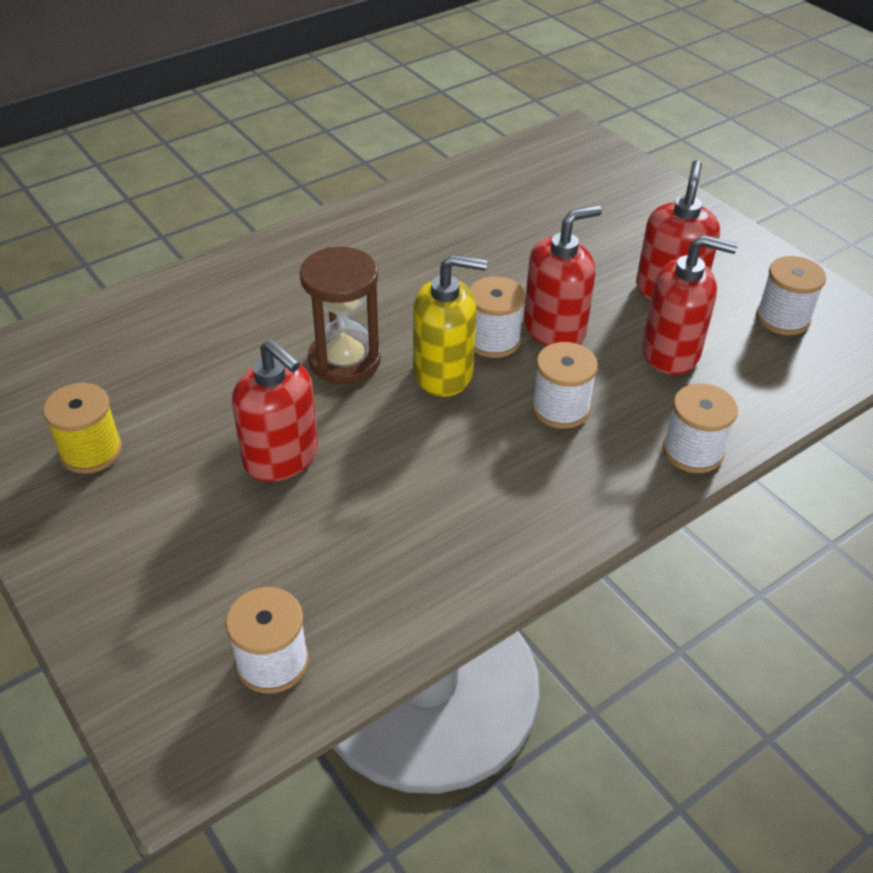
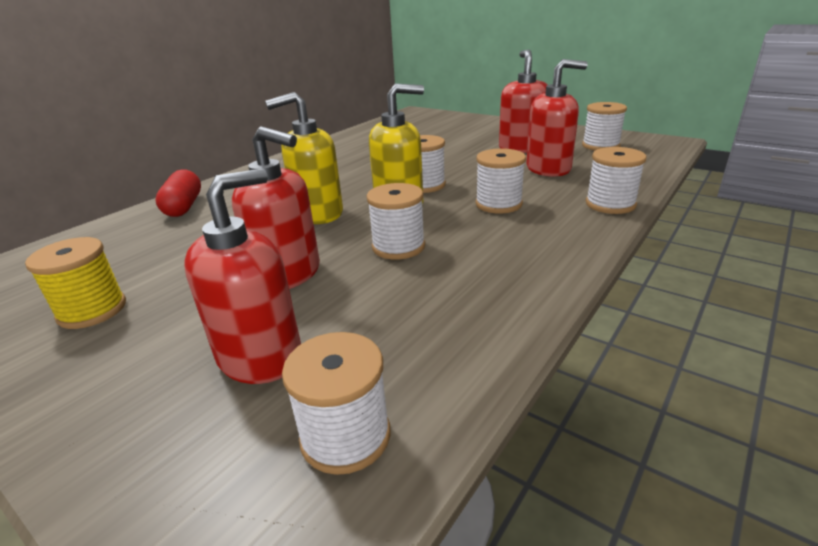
camera: 15 degrees left, 15 degrees down
(197, 296) = (184, 206): none -> red capsule
(344, 360) = (318, 213): brown hourglass -> yellow soap dispenser
(409, 449) = (398, 247): none -> white spool
(554, 329) = (463, 173): red soap dispenser -> red soap dispenser (260, 356)

